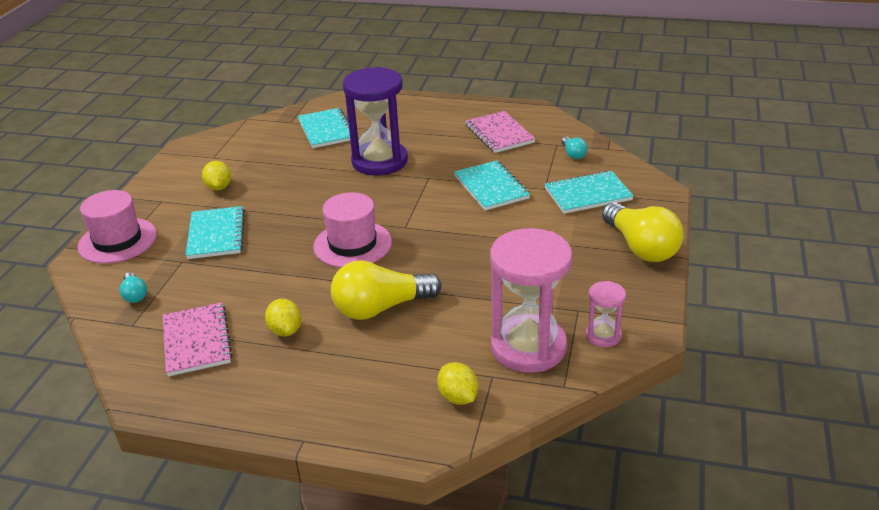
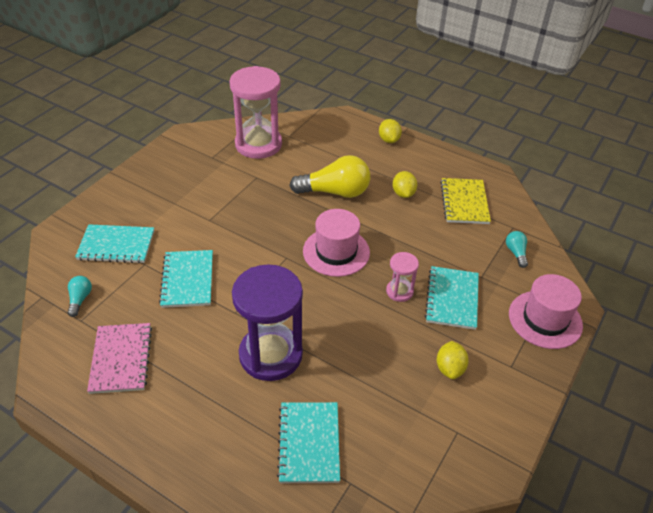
camera: 165 degrees left, 10 degrees up
(197, 341) = (464, 202): pink notebook -> yellow notebook
(458, 397) = (314, 130): yellow lemon -> yellow lemon (389, 140)
(603, 335) = (211, 139): pink hourglass -> pink hourglass (399, 291)
(641, 247) = (129, 186): yellow light bulb -> none

